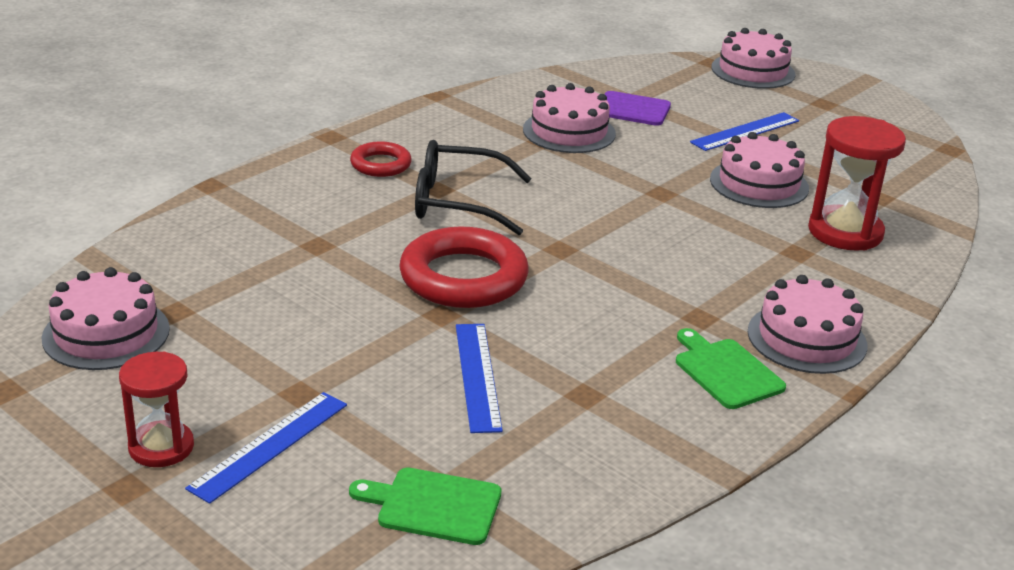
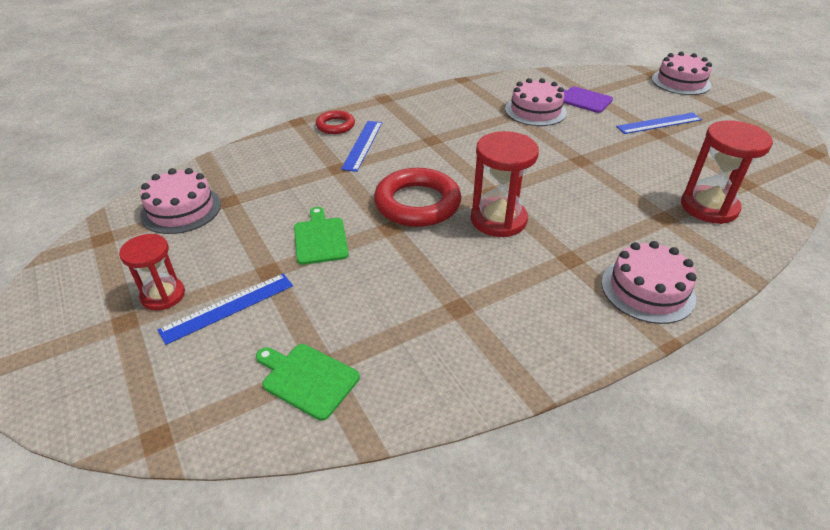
camera: 20 degrees right, 10 degrees up
(380, 164) = (404, 120): red ring -> red ring (335, 126)
(458, 202) = (440, 150): black glasses -> none
(477, 376) = (390, 279): blue ruler -> blue ruler (362, 145)
(586, 283) = (498, 219): none -> red hourglass
(726, 371) = (572, 307): green cutting board -> green cutting board (320, 239)
(759, 184) = (655, 162): pink cake -> none

